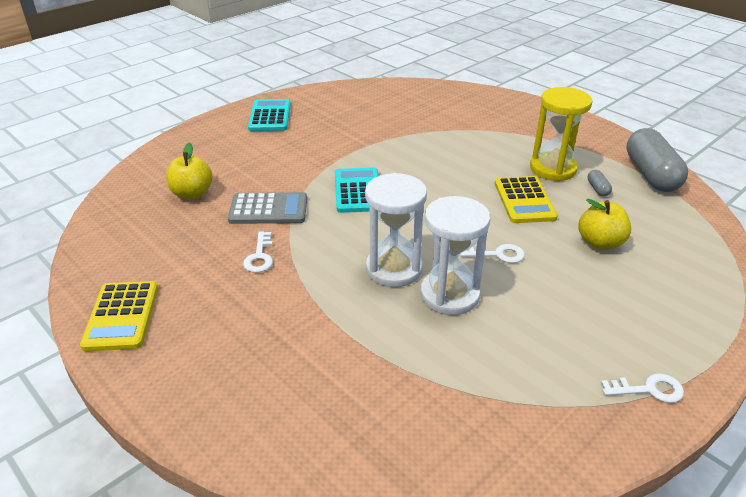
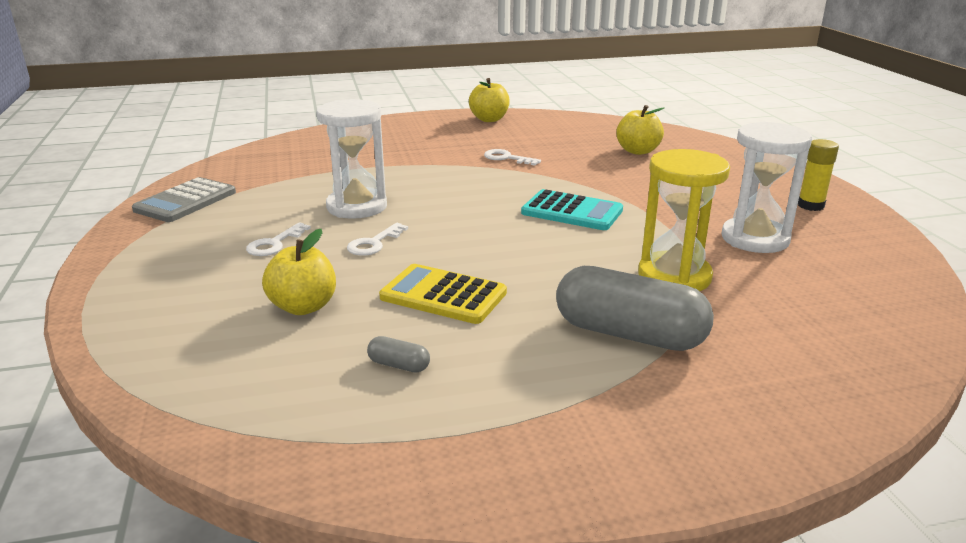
camera: 120 degrees right, 10 degrees down
(121, 316) = (489, 119): yellow calculator -> yellow apple
(268, 209) = (578, 171): grey calculator -> grey calculator (185, 201)
(270, 116) = (810, 206): turquoise calculator -> yellow glue stick
(394, 269) = (422, 196): white hourglass -> white hourglass (755, 239)
(553, 169) = (492, 352): yellow hourglass -> yellow hourglass (674, 276)
(648, 389) = (139, 241): white key -> white key (275, 243)
(651, 174) = (369, 448): grey capsule -> grey capsule (629, 334)

